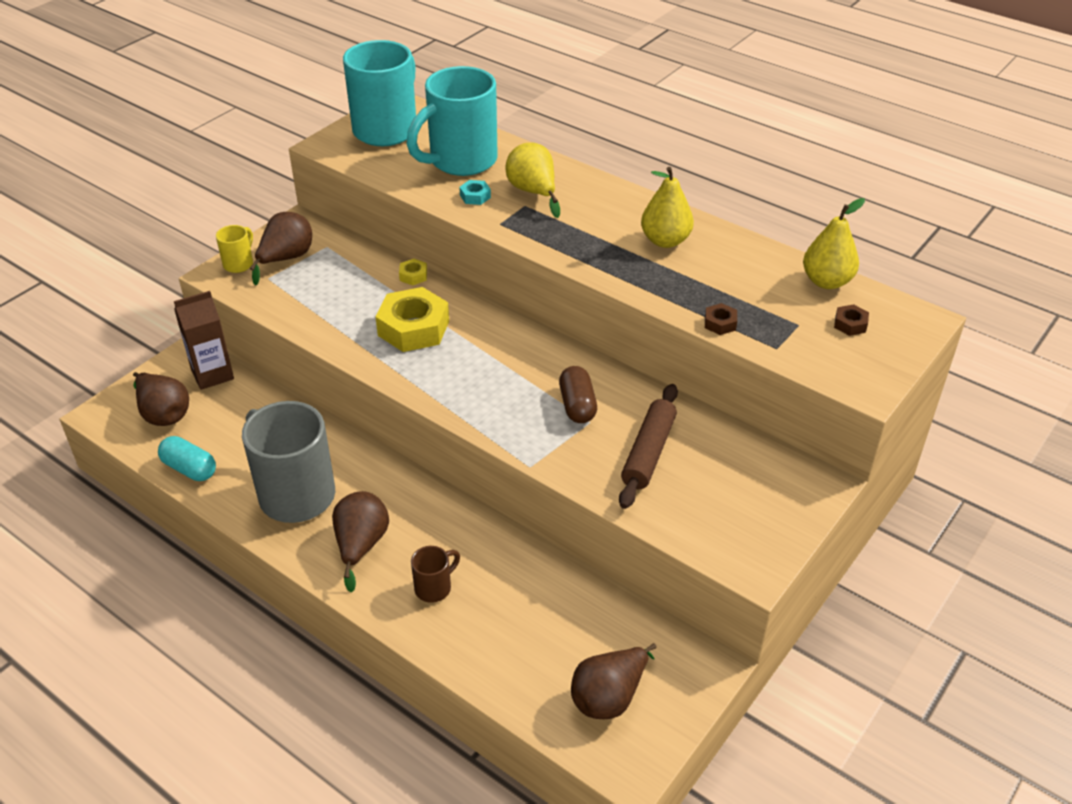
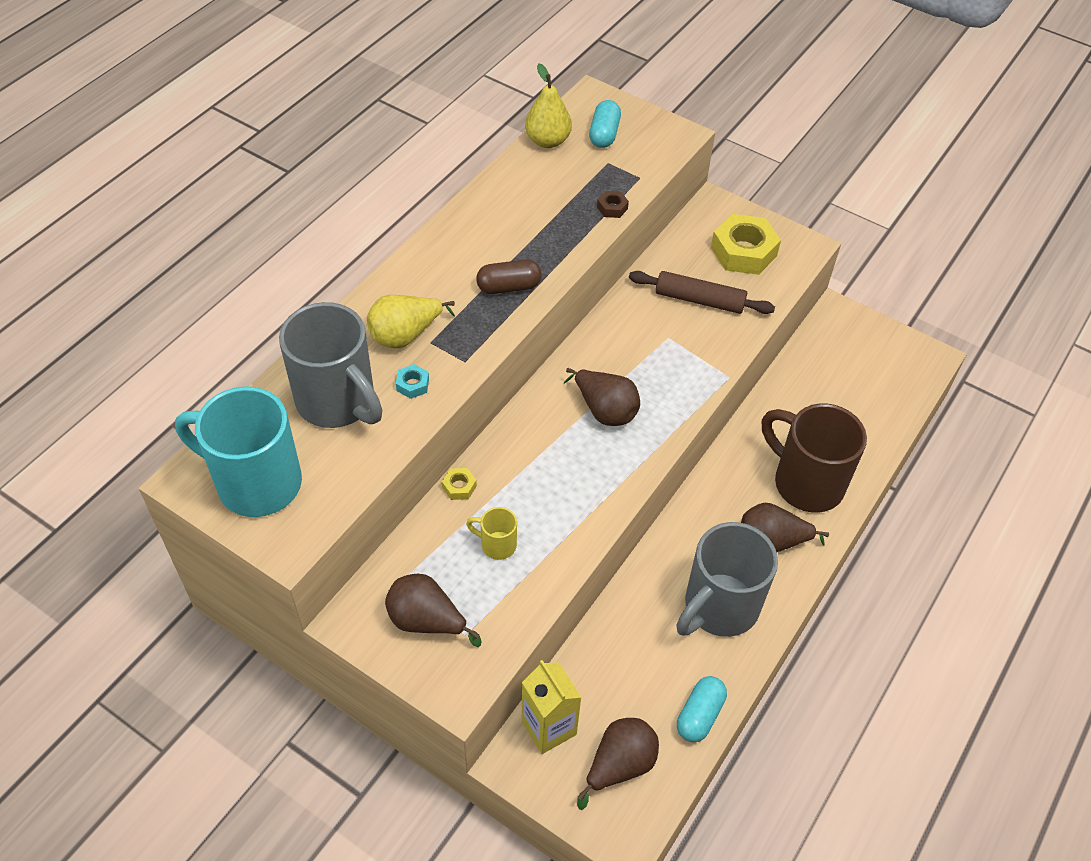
camera: 95 degrees left, 10 degrees up
(212, 374) = (549, 727): brown carton -> yellow carton
(239, 263) = (436, 672): yellow mug -> yellow mug (497, 544)
(413, 328) = (550, 478): yellow nut -> yellow nut (743, 252)
(434, 588) = (805, 482): brown mug -> brown mug, size x2.25
(460, 161) = (338, 402): turquoise mug -> grey mug
(577, 405) = (649, 345): brown capsule -> brown capsule (509, 287)
(609, 697) = (878, 368): brown pear -> brown pear (605, 410)
(665, 241) = (491, 237): yellow pear -> none
(850, 324) = (604, 134): brown nut -> turquoise capsule

